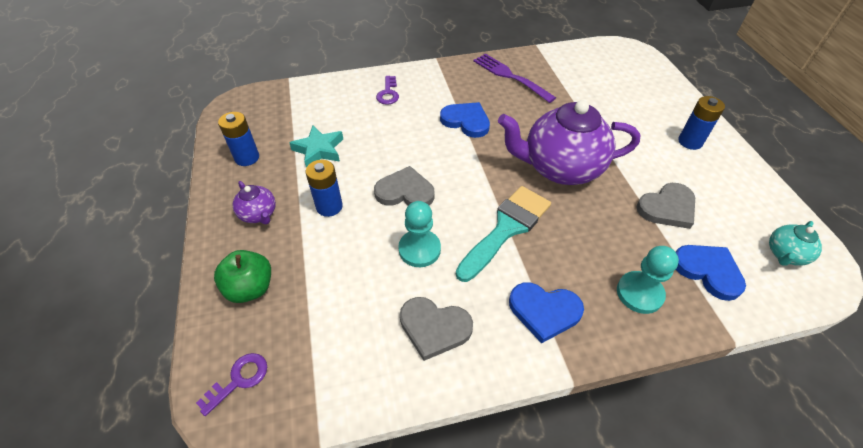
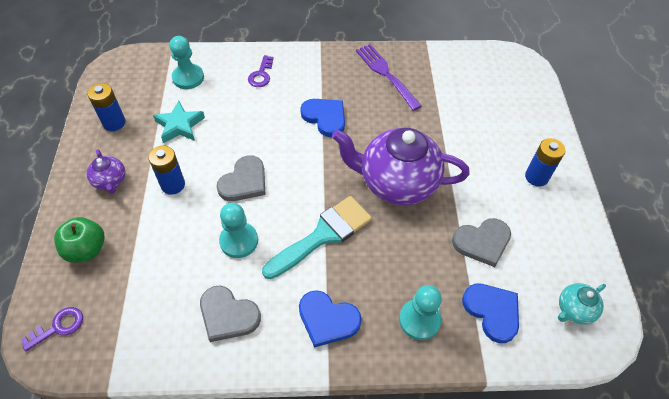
camera: 10 degrees right, 5 degrees up
(314, 106) = (188, 78): none -> turquoise pawn
(405, 191) = (244, 182): grey heart -> grey heart turned 105 degrees clockwise

